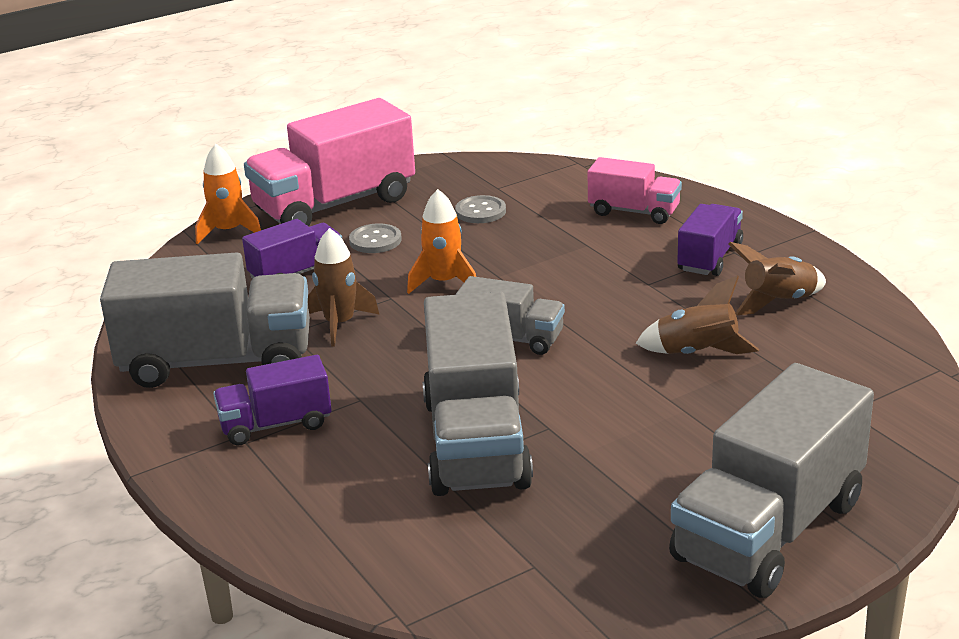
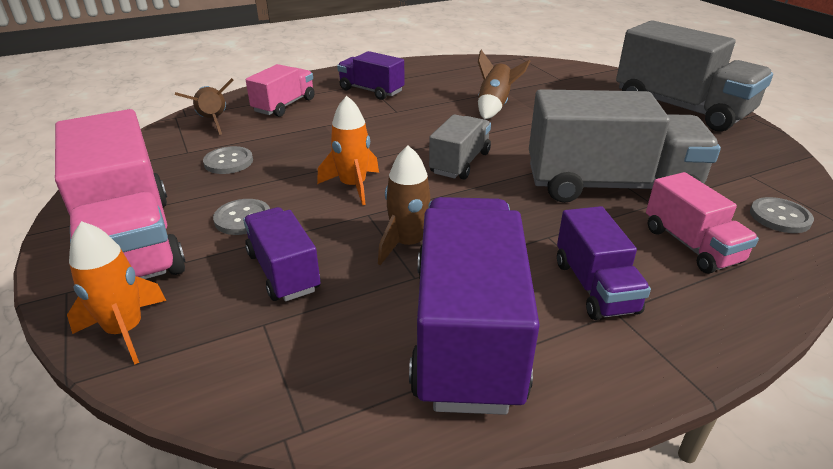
camera: 85 degrees left, 5 degrees up
(217, 362) = (467, 332): grey truck -> purple truck
(349, 490) = (691, 245): none -> pink truck
(418, 570) = (780, 217): none -> grey button
(778, 302) = (438, 80): brown rocket -> brown rocket (213, 122)

